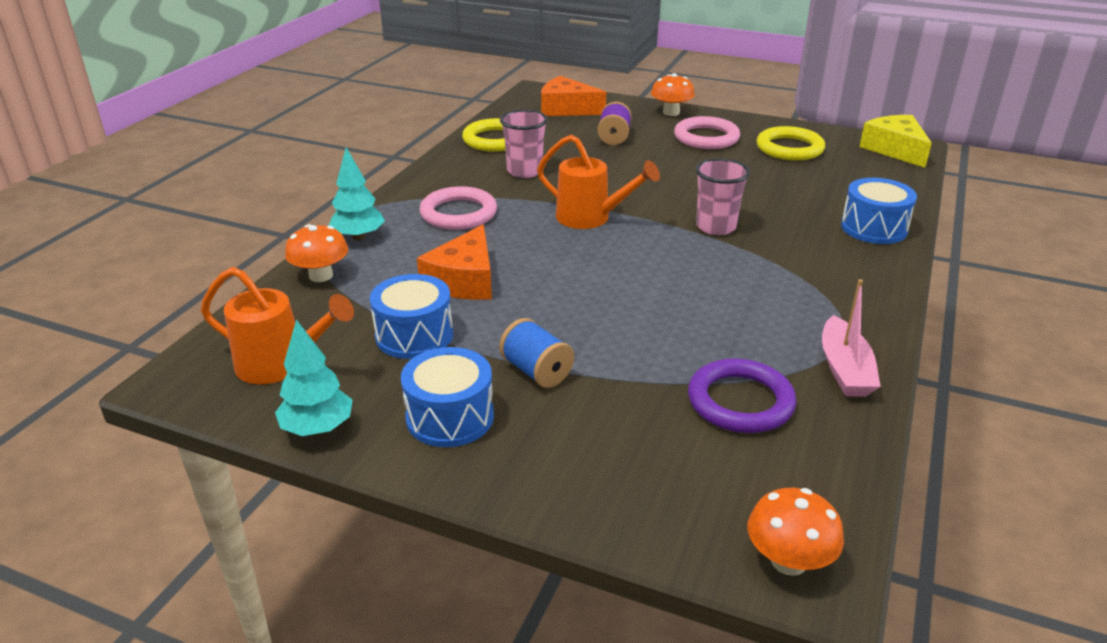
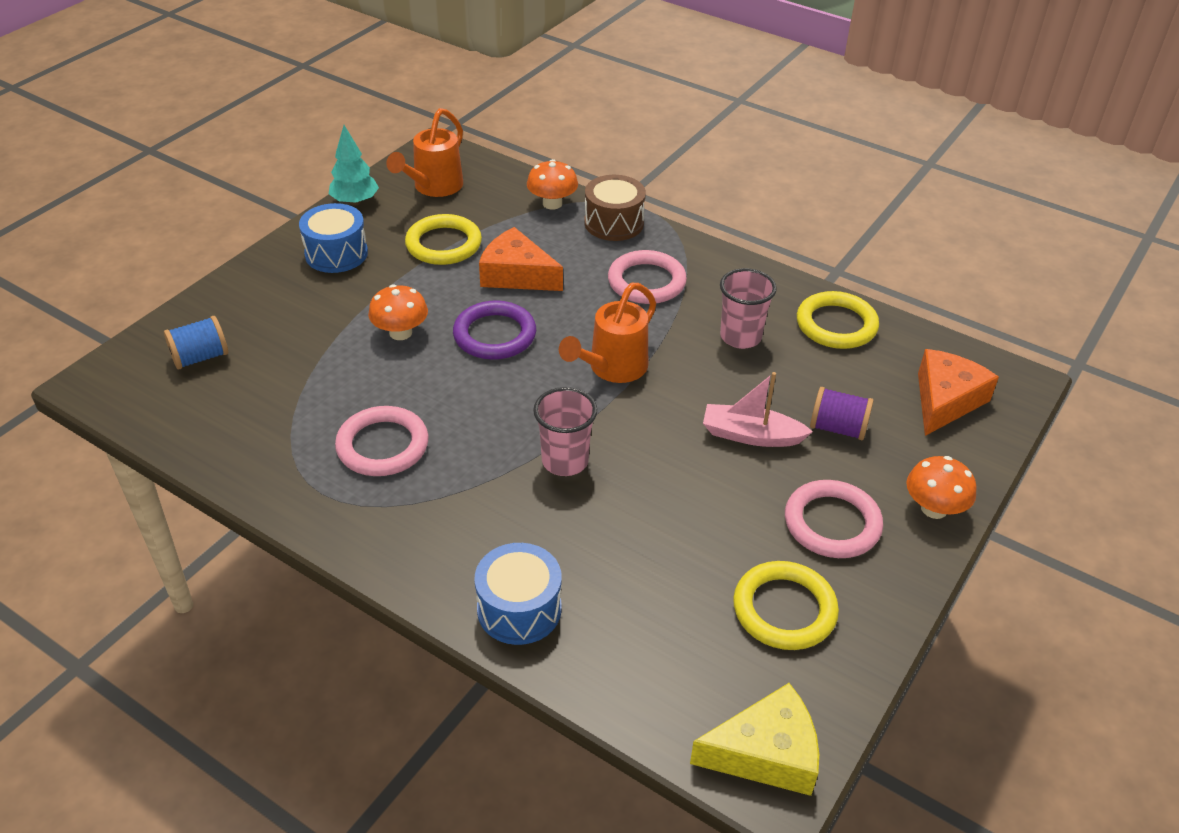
camera: 100 degrees right, 10 degrees up
(359, 237) = (614, 223): turquoise tree -> brown drum
(414, 335) = (443, 244): blue drum -> yellow ring
(536, 371) = (367, 298): blue spool -> blue spool (200, 357)
(740, 401) = (272, 397): purple ring -> purple ring (494, 335)
(761, 315) = (382, 446): none -> pink ring
(788, 561) = (114, 375): orange mushroom -> orange mushroom (400, 333)
(844, 369) = (276, 475): pink boat -> pink boat (751, 435)

